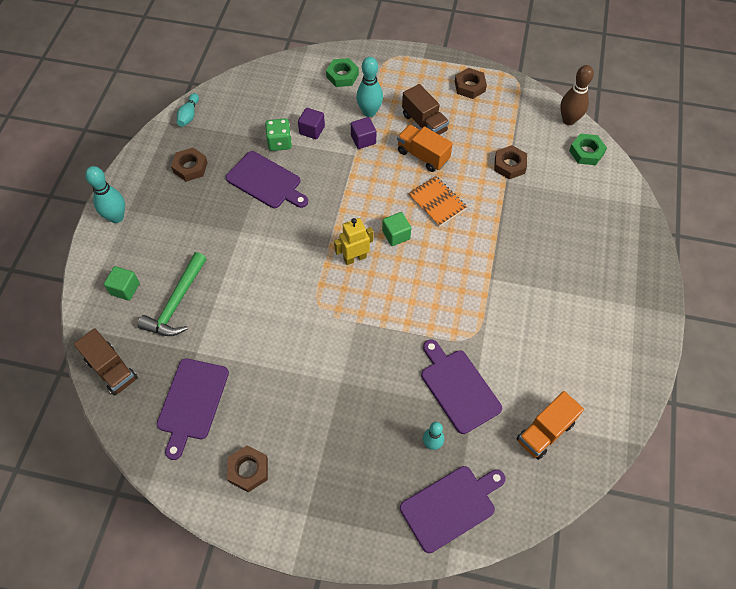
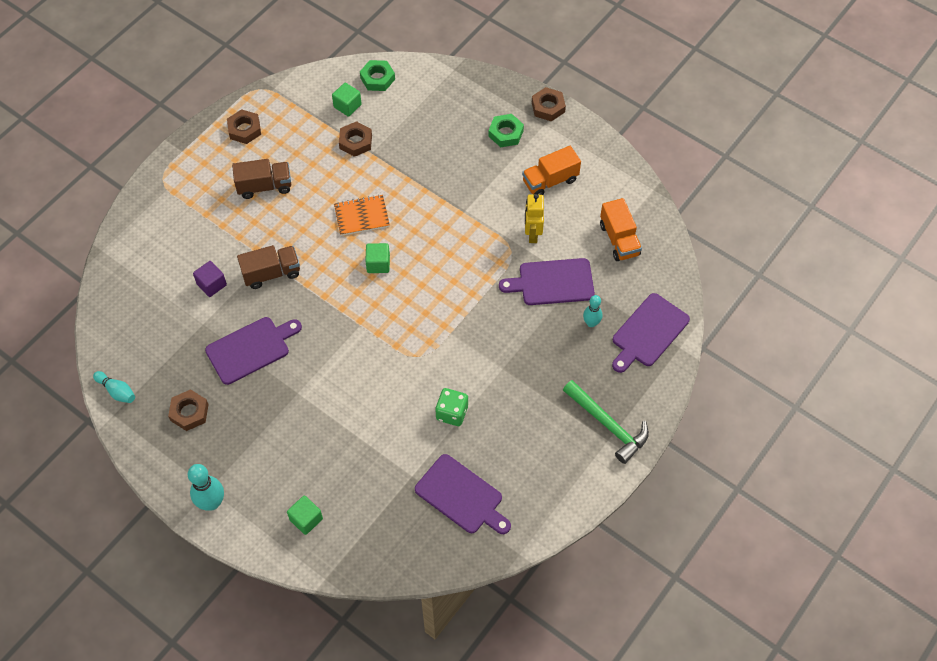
camera: 65 degrees left, 0 degrees up
(112, 369) = (391, 557): brown truck -> brown truck (271, 273)
(177, 303) = (348, 476): green hammer -> green hammer (607, 424)
(248, 470) = (548, 471): brown nut -> brown nut (548, 107)
(279, 142) = (209, 319): green dice -> green dice (452, 413)
(342, 76) = (158, 230): green nut -> green nut (505, 133)
(354, 258) = (384, 307): yellow robot -> yellow robot (532, 234)
(363, 139) = (252, 245): purple cube -> none
(369, 112) = (221, 226): turquoise bowling pin -> none
(422, 156) = (302, 204): orange truck -> orange truck (550, 181)
(451, 506) = (648, 332): purple cutting board -> purple cutting board turned 135 degrees counterclockwise
(542, 143) = (347, 106): none -> green cube
(569, 120) = (334, 73): brown bowling pin -> none

